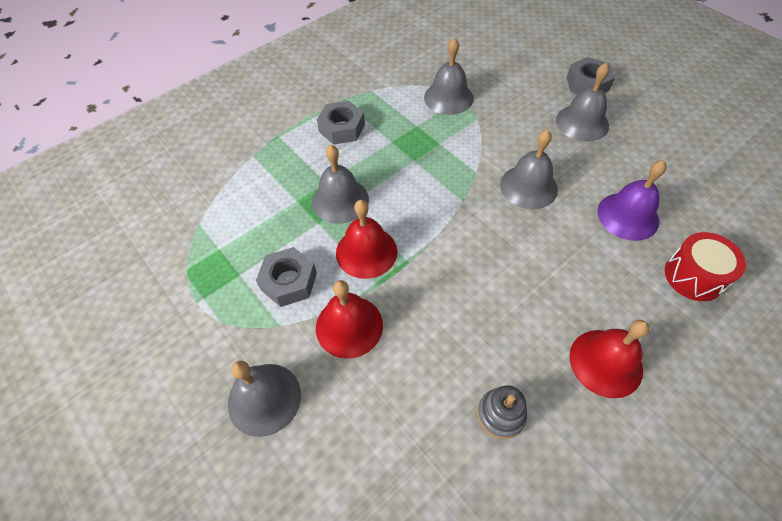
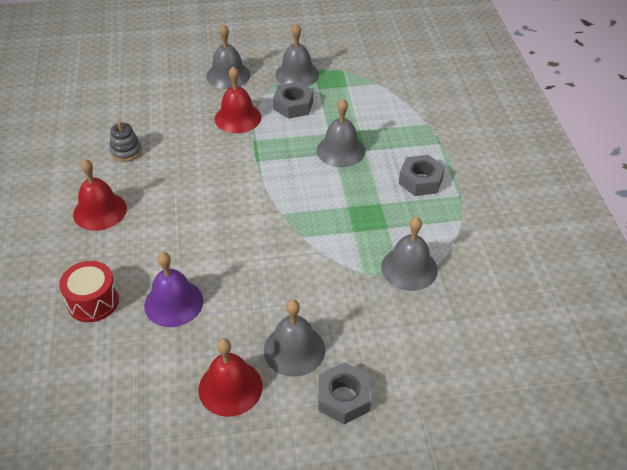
camera: 120 degrees right, 10 degrees down
(366, 252) = (283, 145): red bell -> red bell (230, 387)
(528, 186) = (258, 260): grey bell -> grey bell (297, 74)

